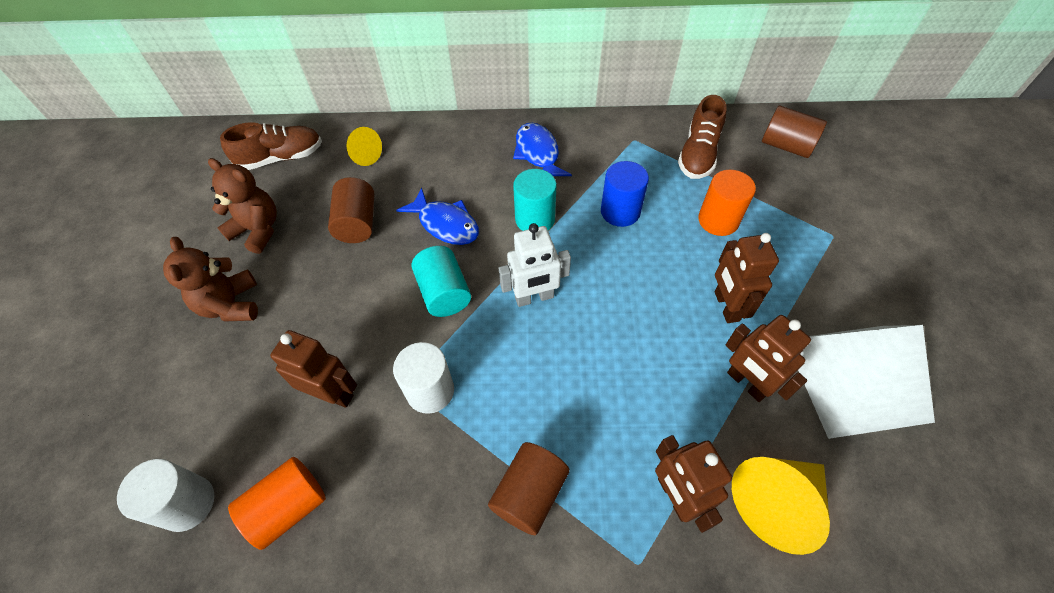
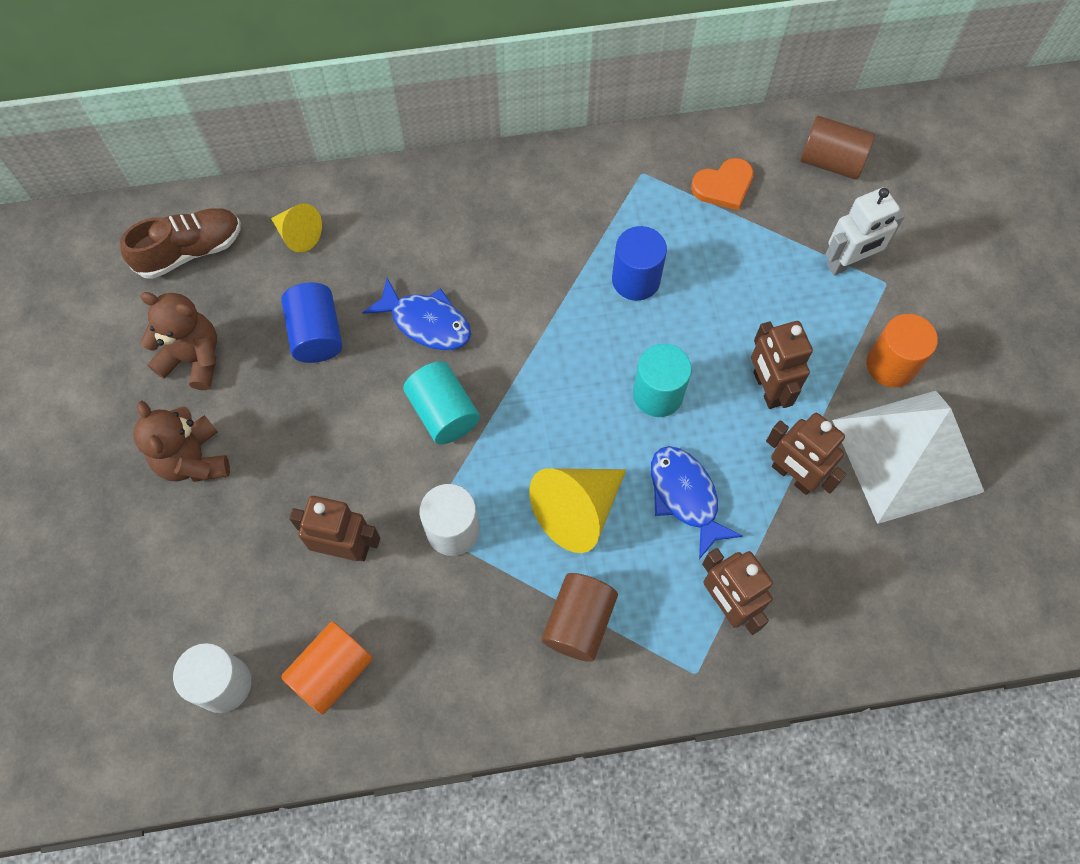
camera: 10 degrees left, 10 degrees up
(357, 223) = (316, 334): brown cylinder -> blue cylinder
(534, 297) = (549, 405): white robot -> white robot (847, 263)
(535, 219) = (534, 302): turquoise cylinder -> turquoise cylinder (657, 394)
(538, 154) = (523, 207): blue fish -> blue fish (685, 496)
(698, 154) = (723, 186): brown shoe -> orange heart
(718, 220) = (753, 278): orange cylinder -> orange cylinder (890, 365)
(776, 502) = (826, 595): yellow cone -> yellow cone (577, 511)

